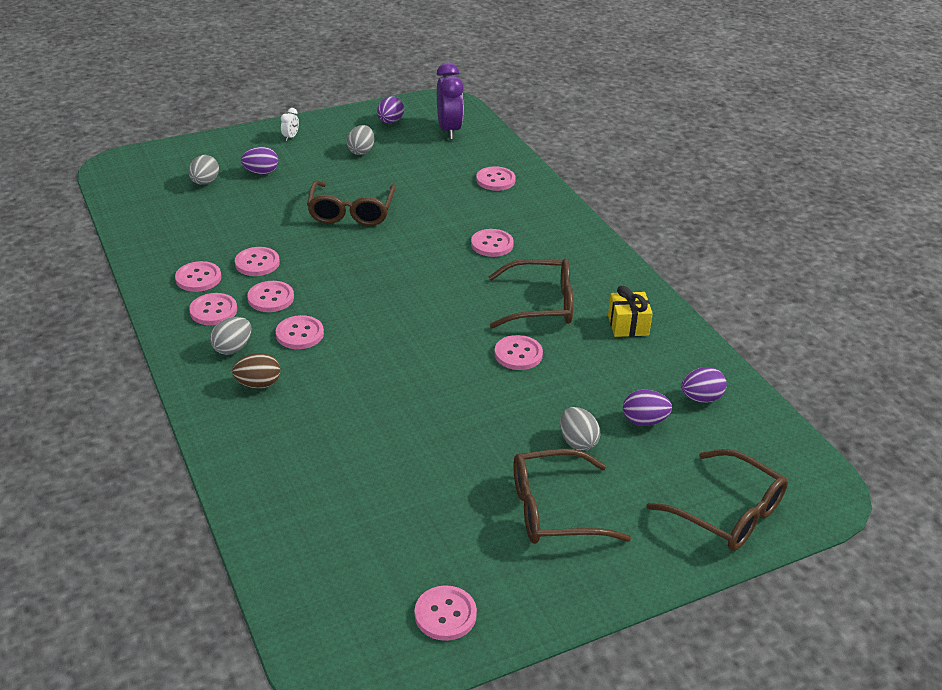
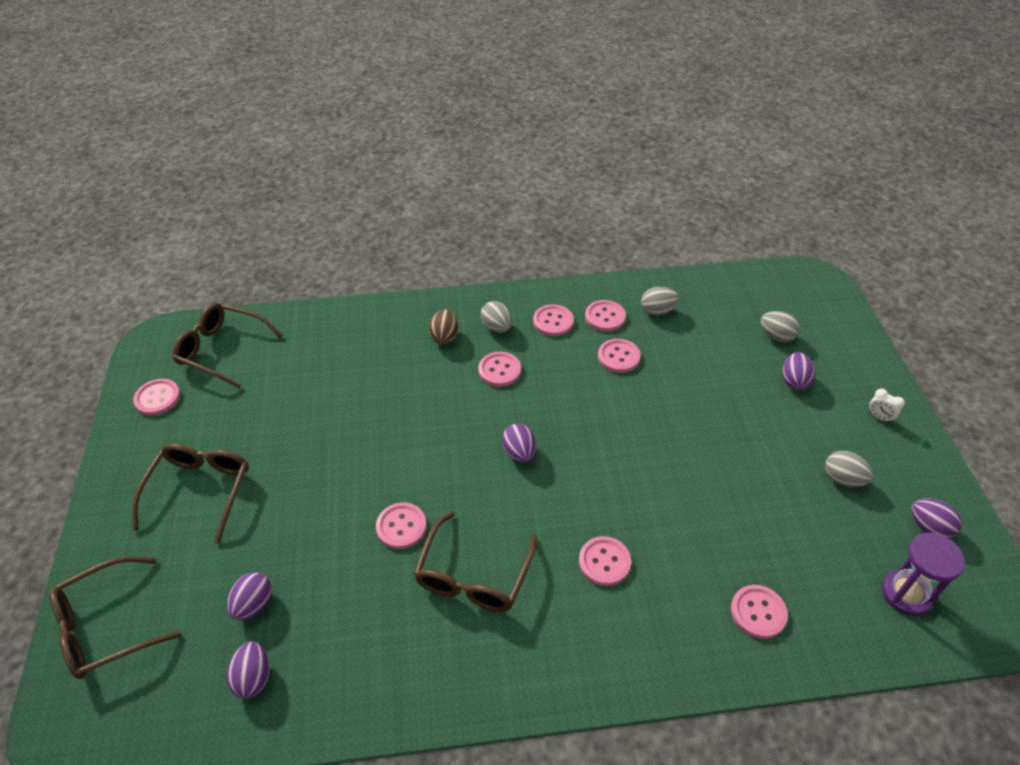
camera: 110 degrees right, 10 degrees up
(271, 298) = (559, 359): pink button -> none
(351, 212) = (699, 443): brown glasses -> brown glasses (222, 350)
(403, 303) = (519, 453): none -> purple egg
(449, 130) = (906, 594): purple clock -> purple hourglass
(577, 442) = (261, 535): grey egg -> grey egg (657, 311)
(628, 325) = (402, 654): yellow gift -> none

